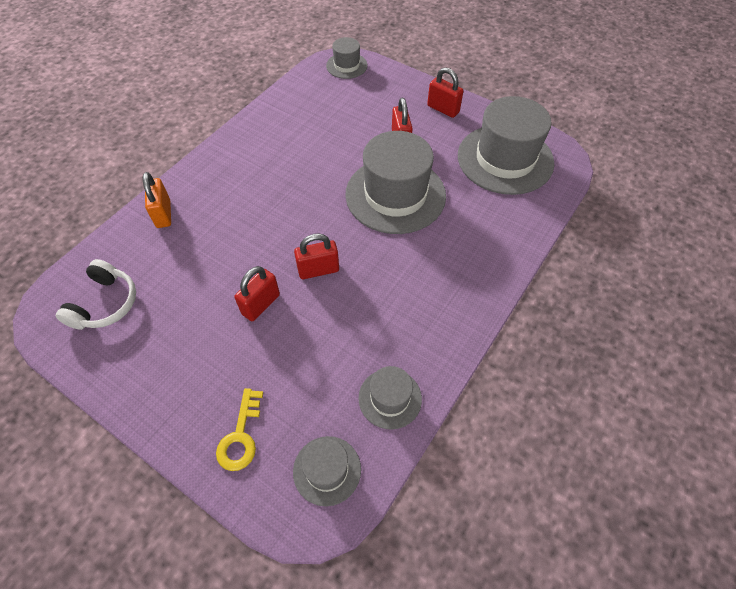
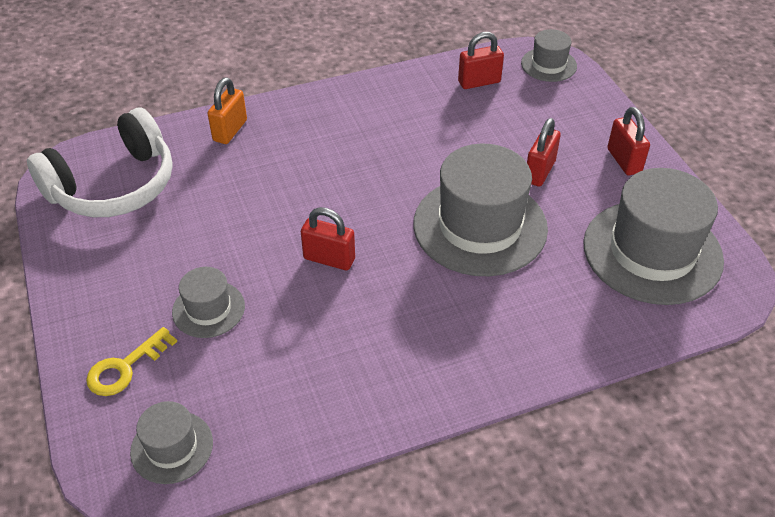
camera: 35 degrees right, 10 degrees down
(105, 304) = (114, 186): white headphones -> white headphones, size x1.65
(261, 304) = (245, 261): red padlock -> red padlock (479, 82)
(390, 398) = (289, 421): grey hat -> grey hat (208, 309)

